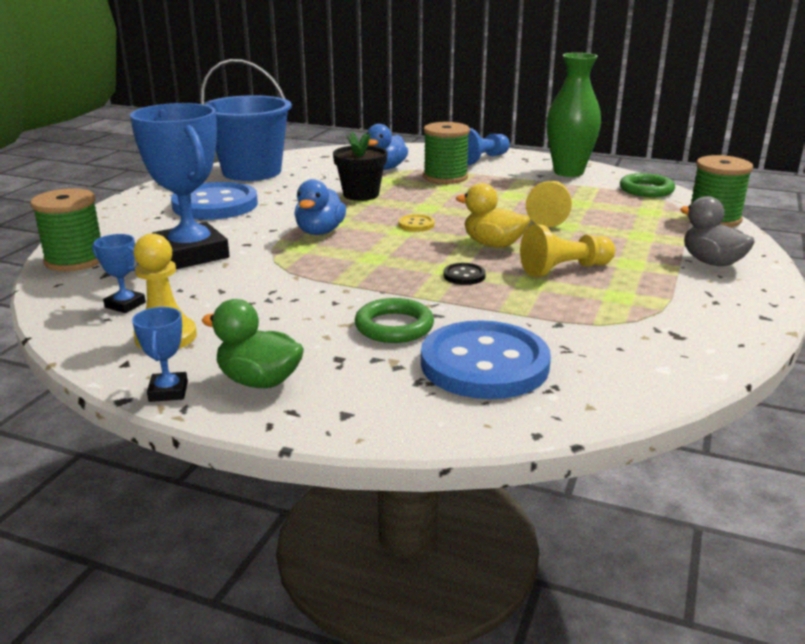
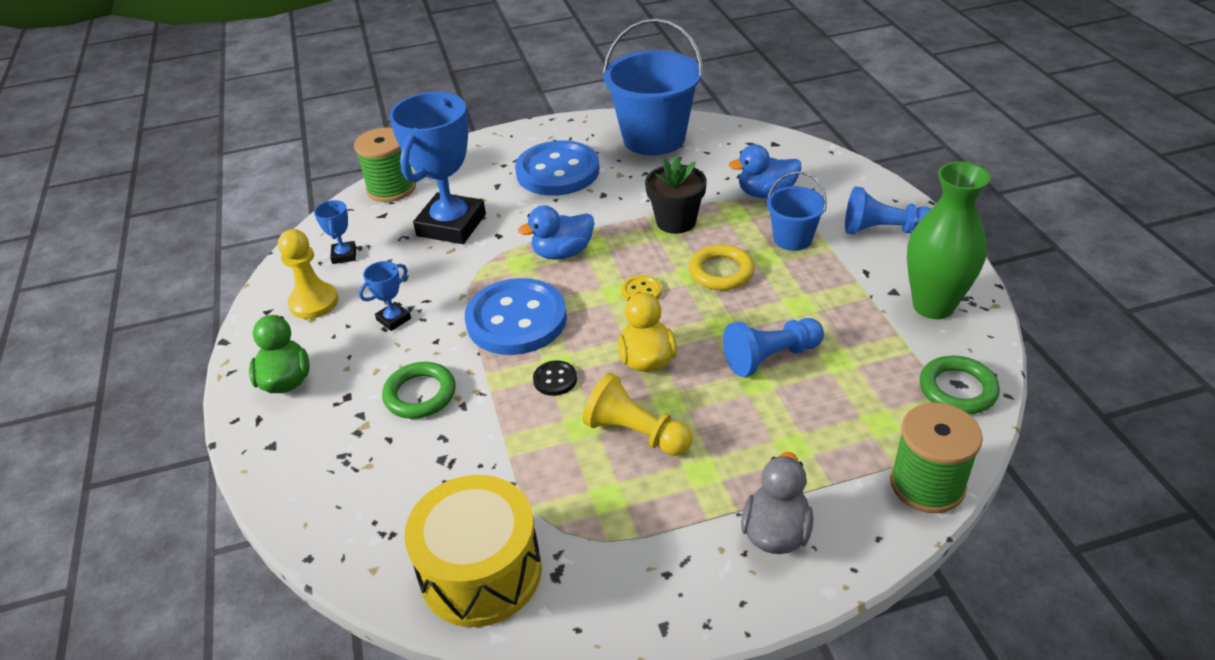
camera: 55 degrees right, 15 degrees up
(168, 391) = (245, 352): blue trophy -> blue trophy (393, 319)
(441, 201) = (721, 272): none -> yellow ring
(445, 177) = (792, 239): green spool -> blue bucket
(484, 364) = (397, 476): blue button -> blue button (516, 320)
(549, 215) = (770, 357): yellow pawn -> blue pawn
(644, 361) = (481, 571): none -> yellow drum

